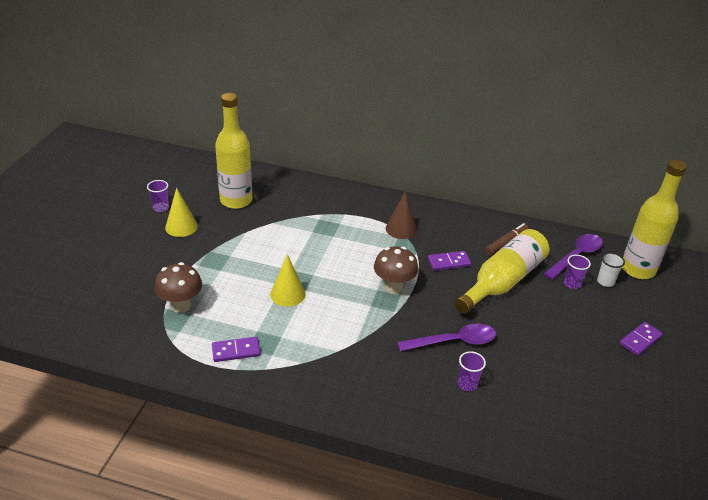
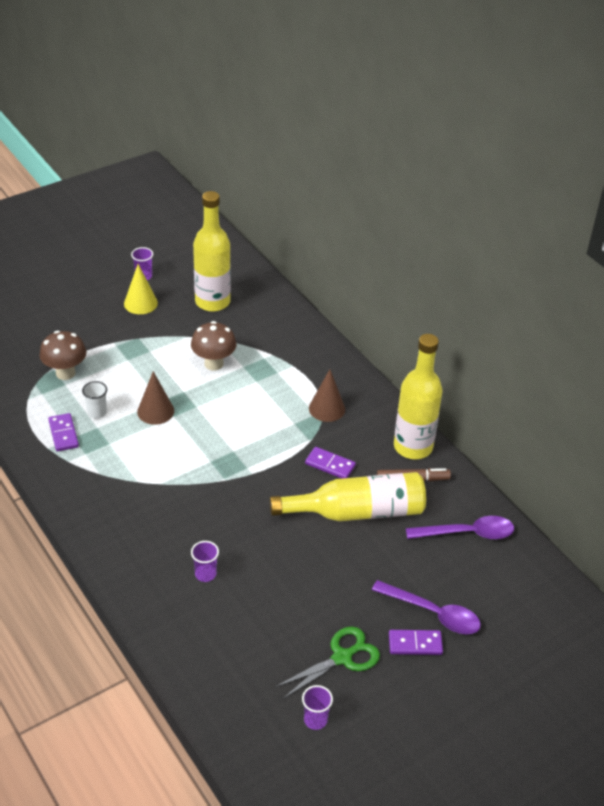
camera: 40 degrees right, 5 degrees up
(236, 351) = (63, 434): purple domino -> purple domino turned 45 degrees clockwise
(287, 294) = (155, 411): yellow cone -> brown cone
(393, 287) = (250, 457): brown mushroom -> brown mushroom (214, 364)
(453, 341) = (240, 534): purple spoon -> purple spoon (433, 613)
(572, 284) = (423, 555): purple cup -> purple cup (315, 720)
(605, 282) = (461, 574): white cup -> white cup (97, 412)
(617, 378) = (342, 657): none -> green scissors
(637, 269) = (516, 584): yellow bottle -> yellow bottle (413, 447)

